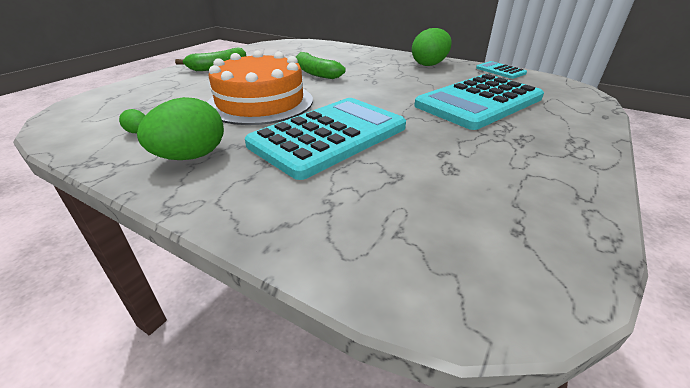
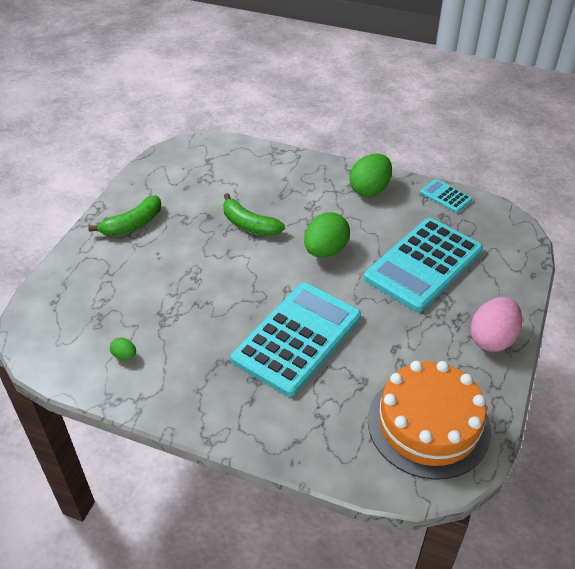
camera: 10 degrees left, 10 degrees up
(191, 156) = (192, 382): green egg -> green egg (325, 251)
(260, 102) = (214, 292): orange cake -> orange cake (428, 424)
(568, 156) = (492, 339): none -> pink egg

